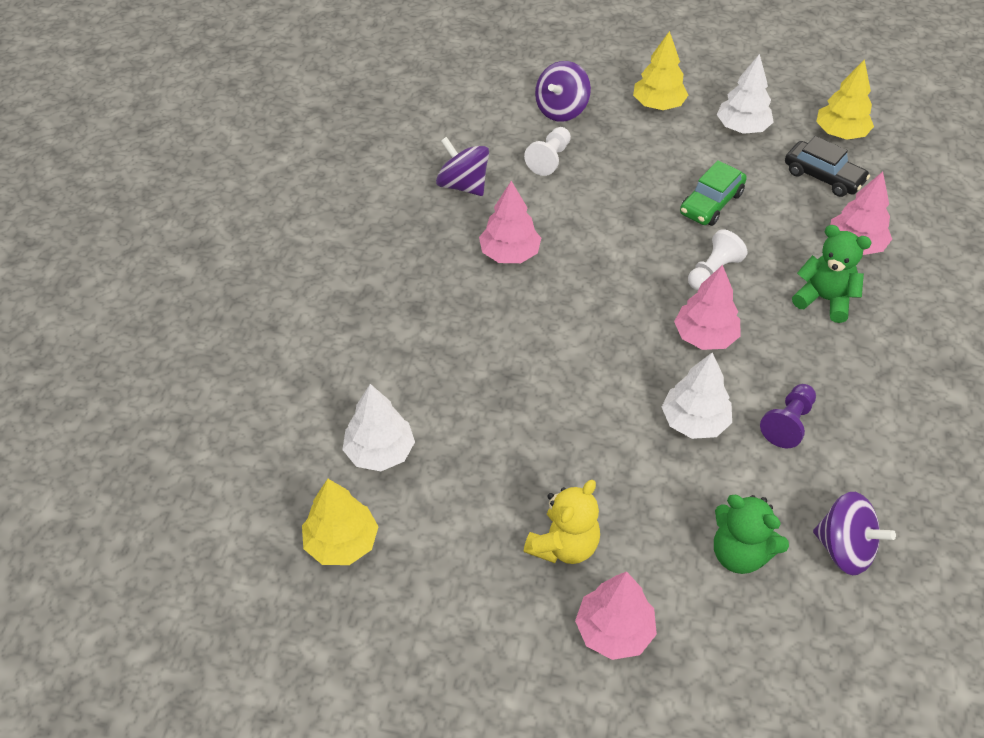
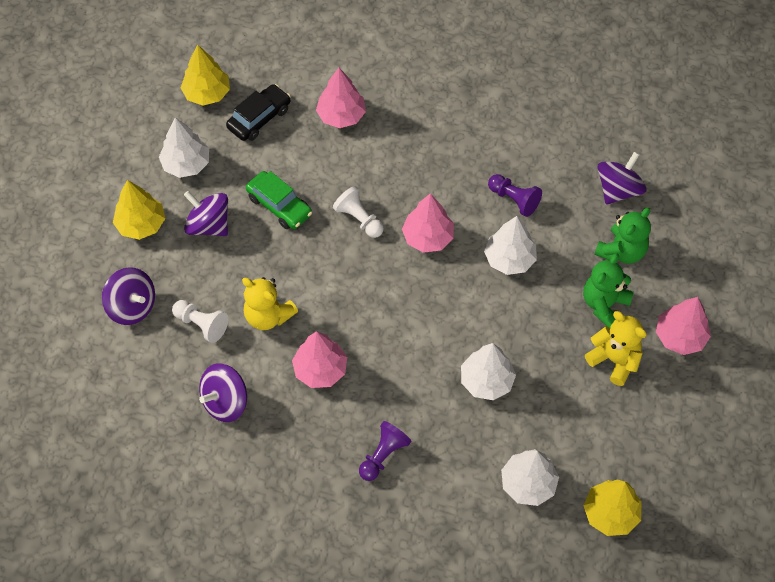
camera: 85 degrees left, 10 degrees up
(410, 314) = (383, 455): none -> purple pawn
(514, 404) = (486, 381): none -> white tree
(569, 207) = (268, 316): none -> yellow teddy bear
(670, 152) = (209, 225): none -> purple spinning top
(824, 299) = (397, 150): green teddy bear -> green teddy bear (604, 304)

